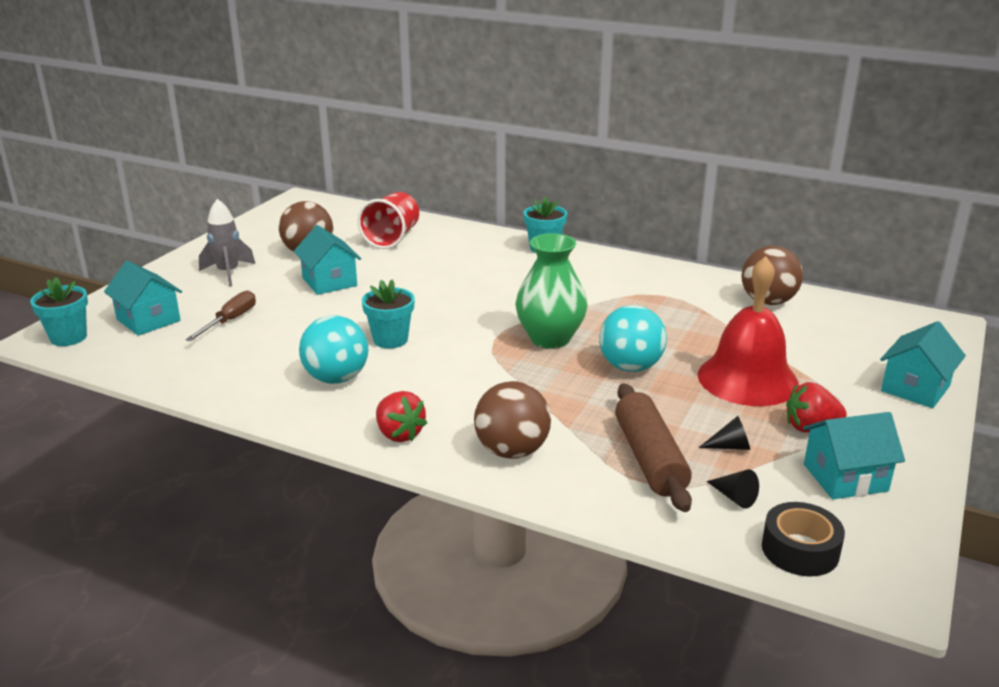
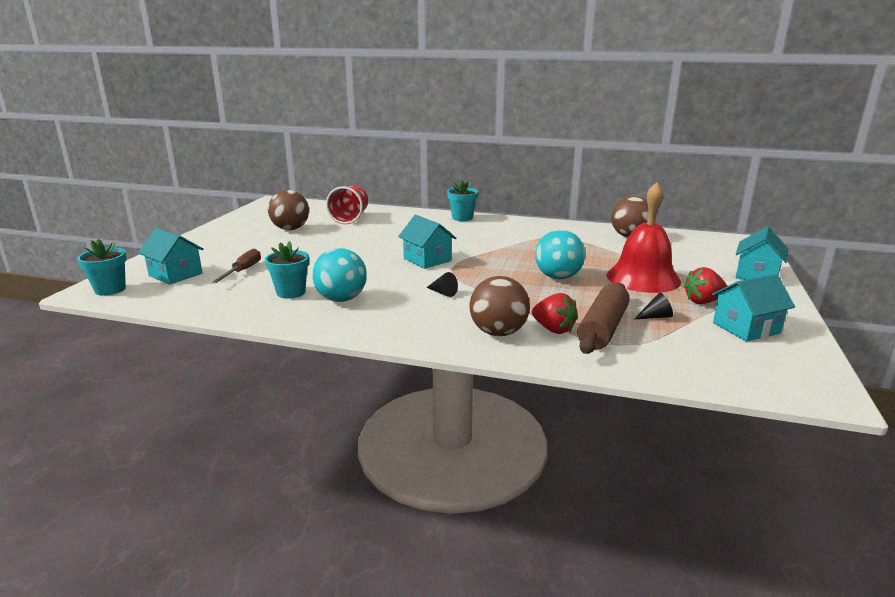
camera: 10 degrees left, 5 degrees down
(228, 273) = (232, 244): grey rocket -> none
(329, 282) = (313, 244): turquoise house -> turquoise house (427, 260)
(390, 340) = (374, 274): turquoise flower pot -> turquoise flower pot (291, 292)
(399, 434) = (406, 329): red strawberry -> red strawberry (553, 329)
(550, 338) = (492, 265): green vase -> none
(649, 458) = (602, 328): brown rolling pin -> brown rolling pin turned 45 degrees clockwise
(734, 497) = (677, 346): black cone -> black cone (443, 293)
(800, 550) = (745, 374): black tape -> none

